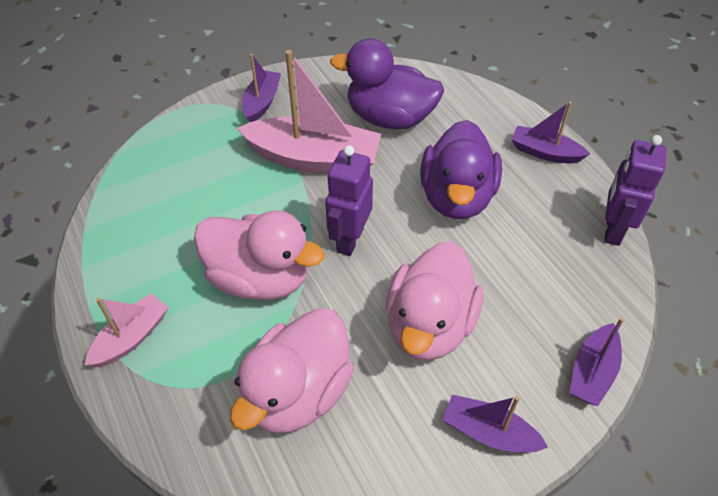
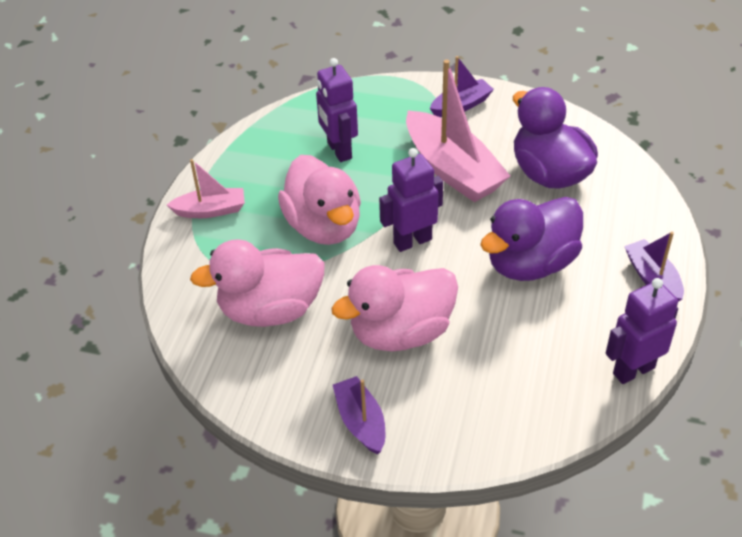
camera: 45 degrees right, 5 degrees down
(198, 201) = (339, 151): none -> purple robot
(592, 372) = (481, 444): purple boat -> none

